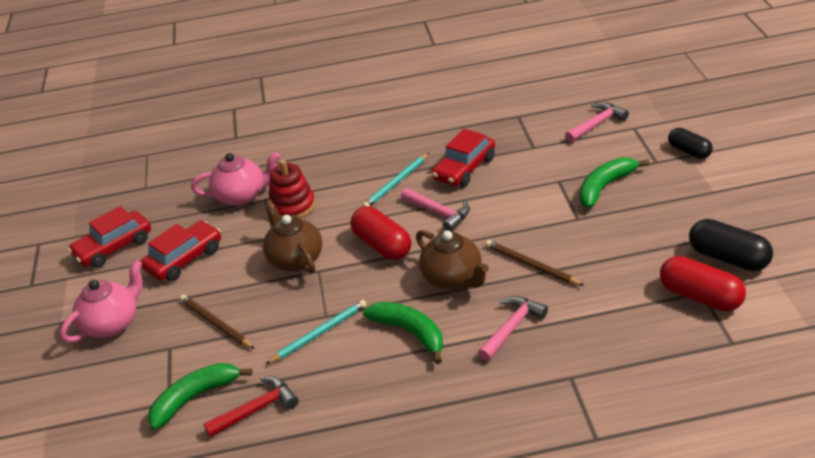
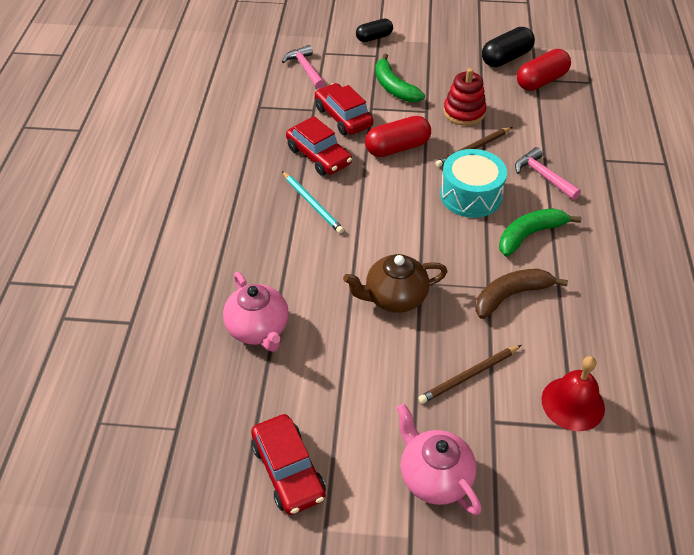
camera: 80 degrees left, 10 degrees up
(184, 259) = (348, 395): red car -> red car (343, 117)
(195, 398) = (573, 403): green banana -> red bell
(242, 196) = (258, 329): pink teapot -> pink teapot turned 150 degrees clockwise
(257, 409) = (598, 355): red hammer -> none
(292, 206) = (304, 288): red stacking toy -> red stacking toy (464, 112)
(319, 333) = (511, 296): turquoise pencil -> brown banana
(382, 245) = (404, 231): red capsule -> red capsule (397, 148)
(439, 213) = (376, 185): pink hammer -> none
(453, 278) = (471, 195): brown teapot -> turquoise drum

